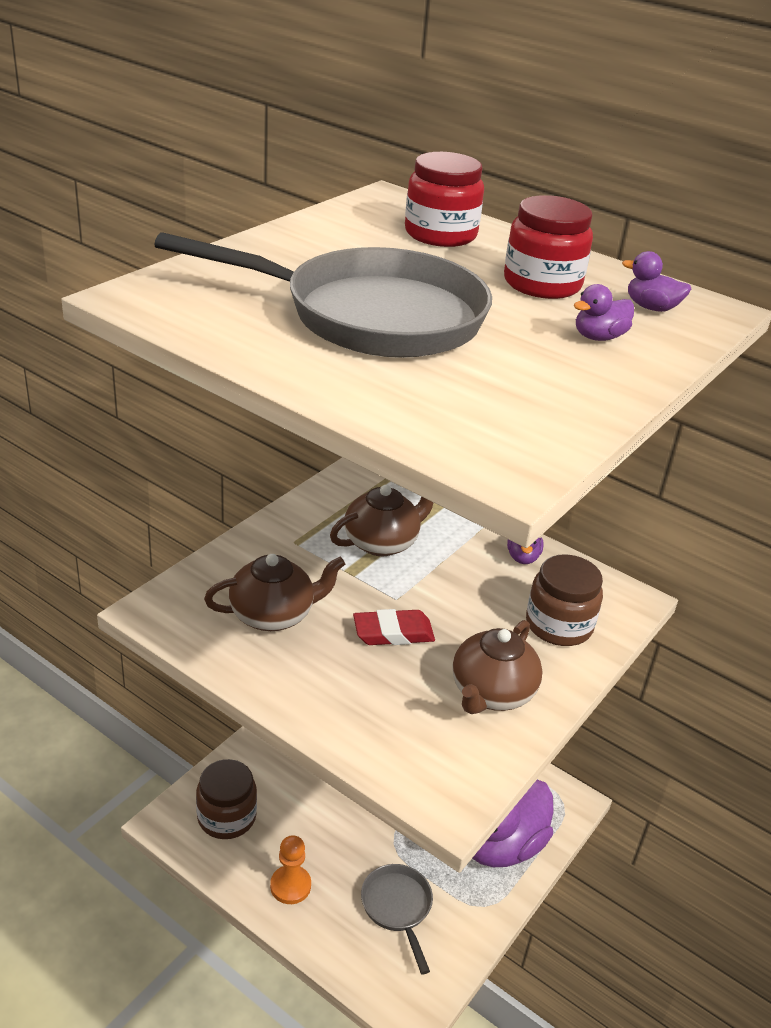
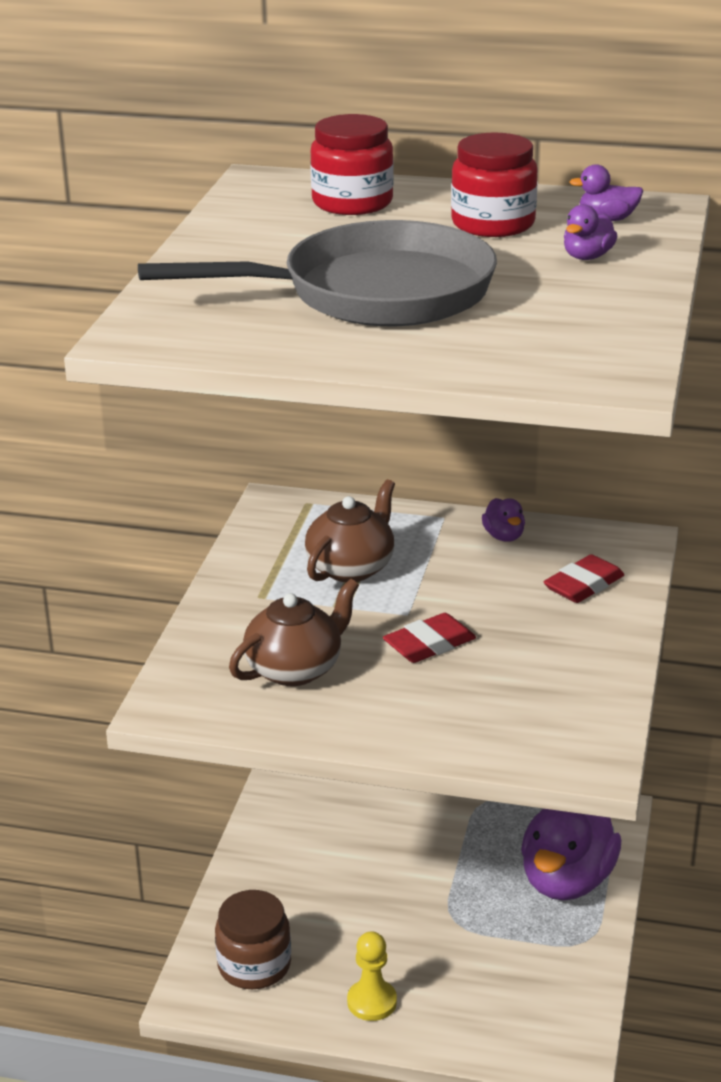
camera: 20 degrees left, 5 degrees down
(290, 886) = (372, 1002): orange pawn -> yellow pawn
(397, 907) = (498, 977): grey pan -> none
(491, 693) = (564, 663): brown teapot -> none
(559, 625) = (583, 585): brown jar -> red eraser

